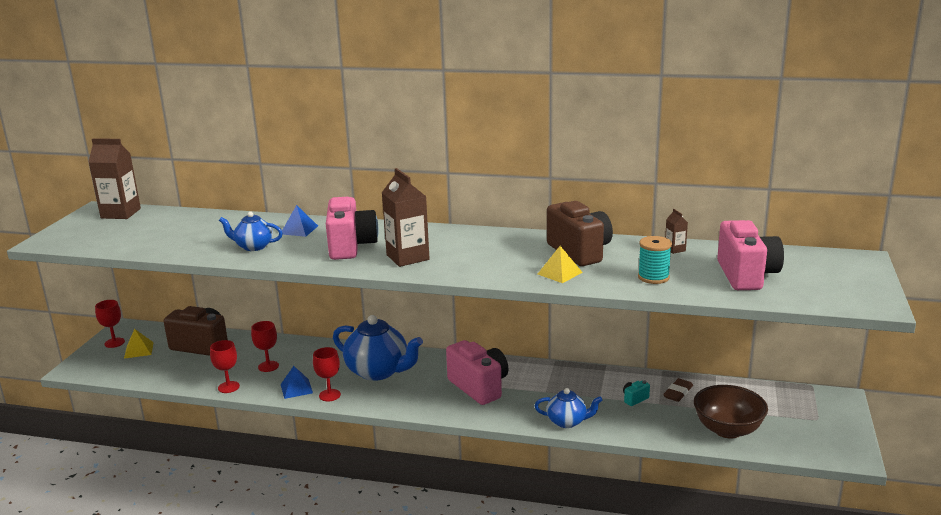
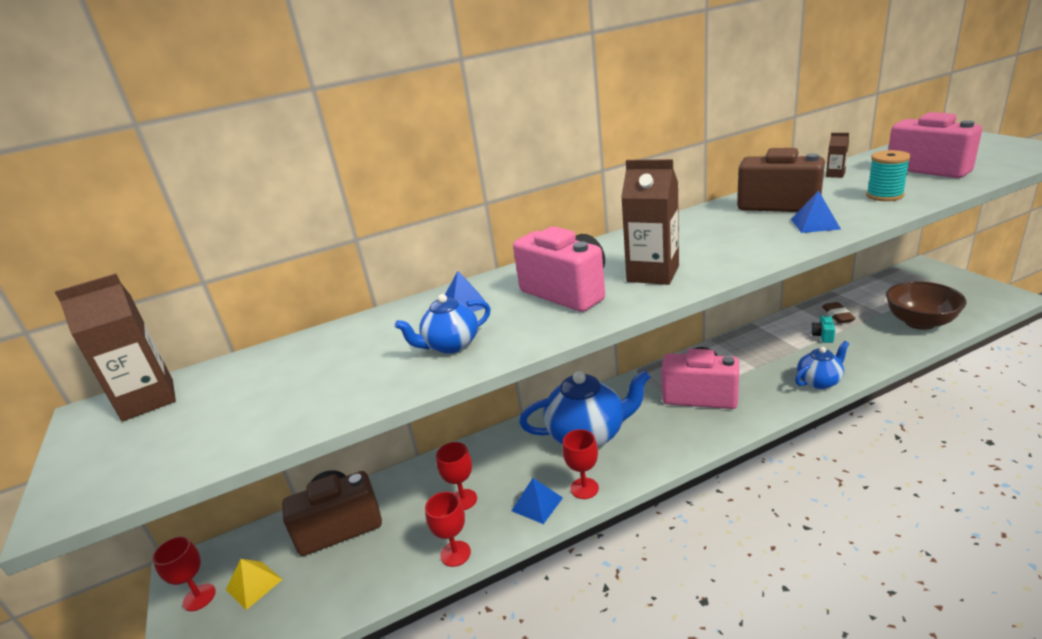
camera: 35 degrees left, 5 degrees up
(559, 273) = (815, 224): yellow pyramid -> blue pyramid

